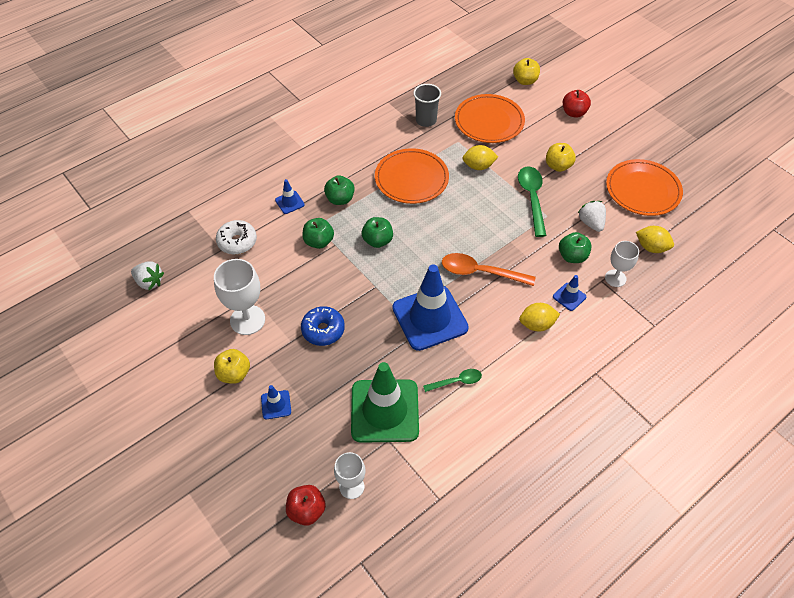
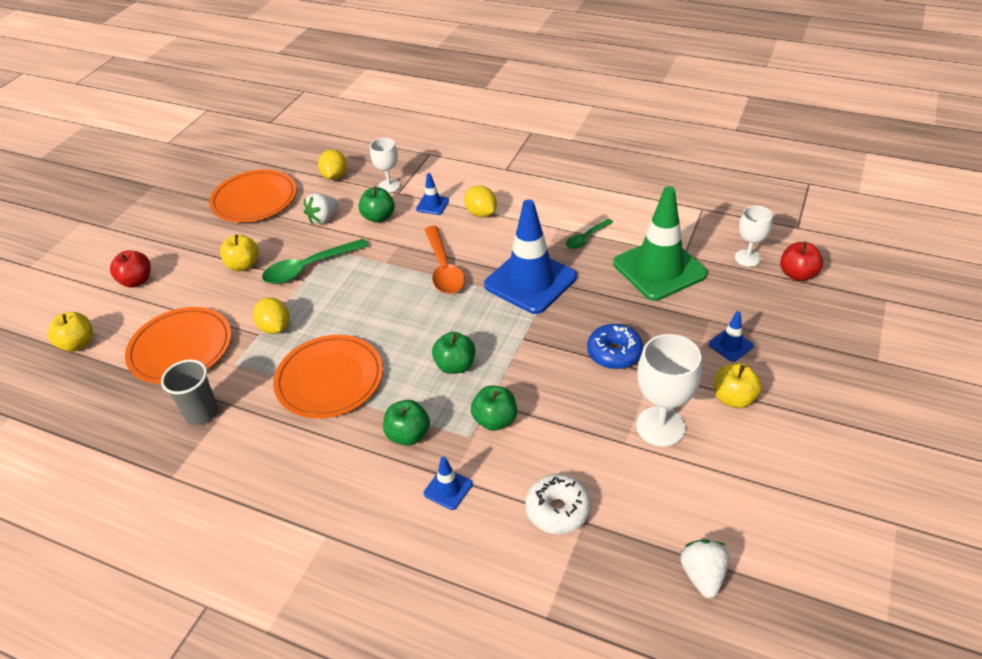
camera: 115 degrees left, 10 degrees down
(456, 381) = (586, 238): green spoon -> green spoon turned 90 degrees counterclockwise

